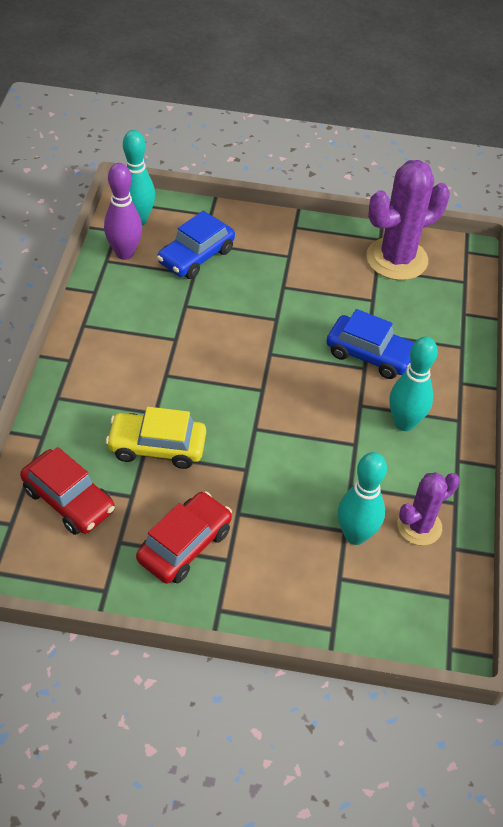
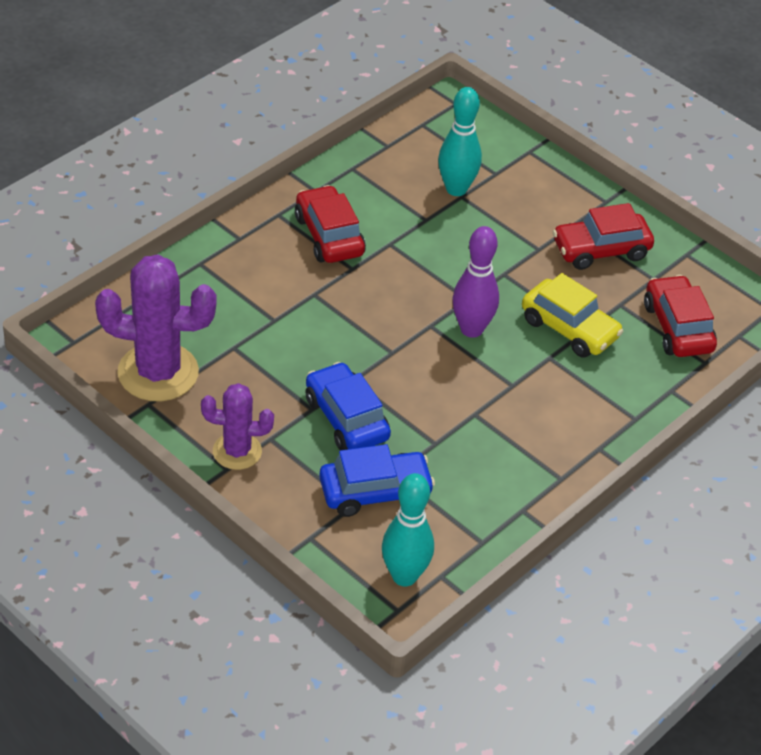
camera: 145 degrees left, 5 degrees down
(124, 253) = (454, 539): purple bowling pin -> purple bowling pin (471, 329)
(370, 355) = (296, 301): blue car -> blue car (346, 418)
(404, 423) = (329, 236): turquoise bowling pin -> red car
(419, 526) = (399, 169): purple cactus -> purple cactus (237, 451)

